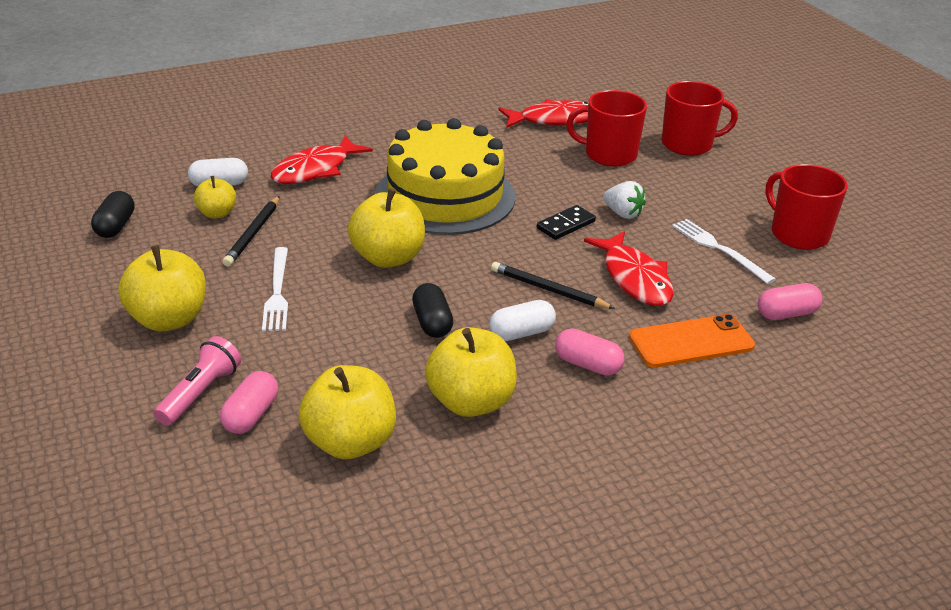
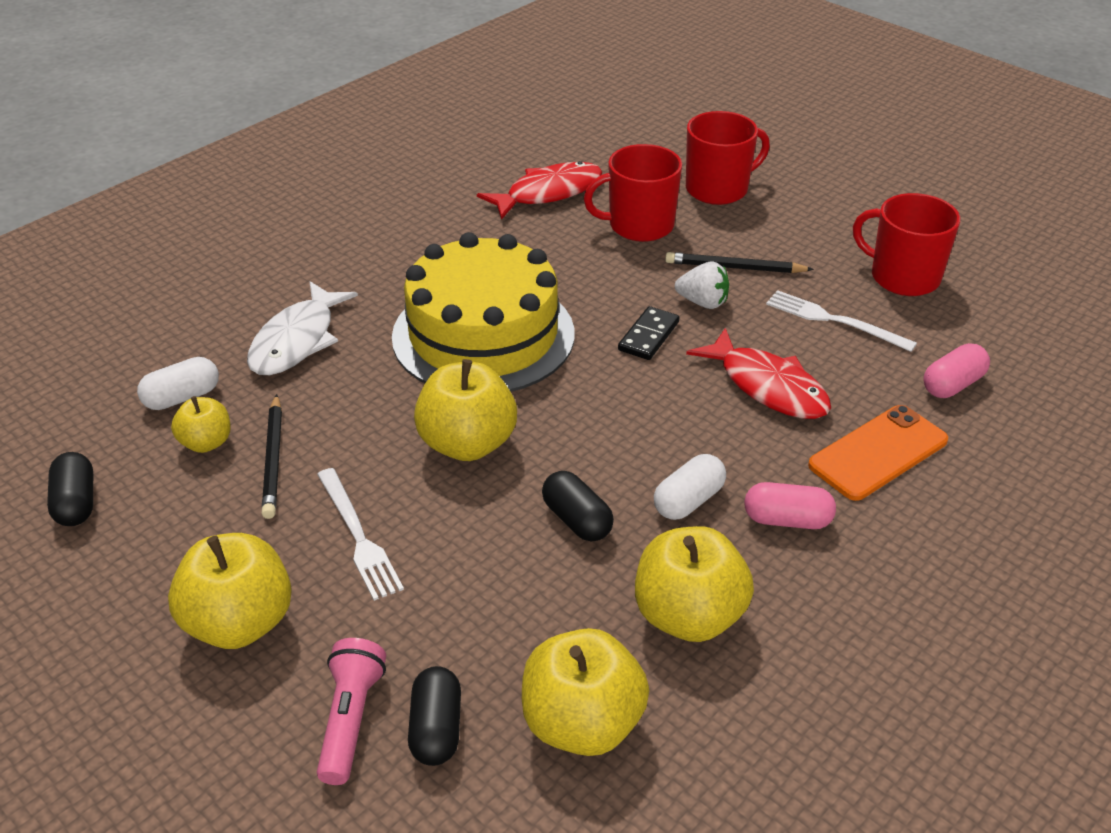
camera: 20 degrees left, 5 degrees up
(251, 415) = (436, 729): pink capsule -> black capsule
(315, 169) = (297, 340): red fish -> white fish
(548, 289) = (682, 431): black pencil -> black pencil (734, 267)

